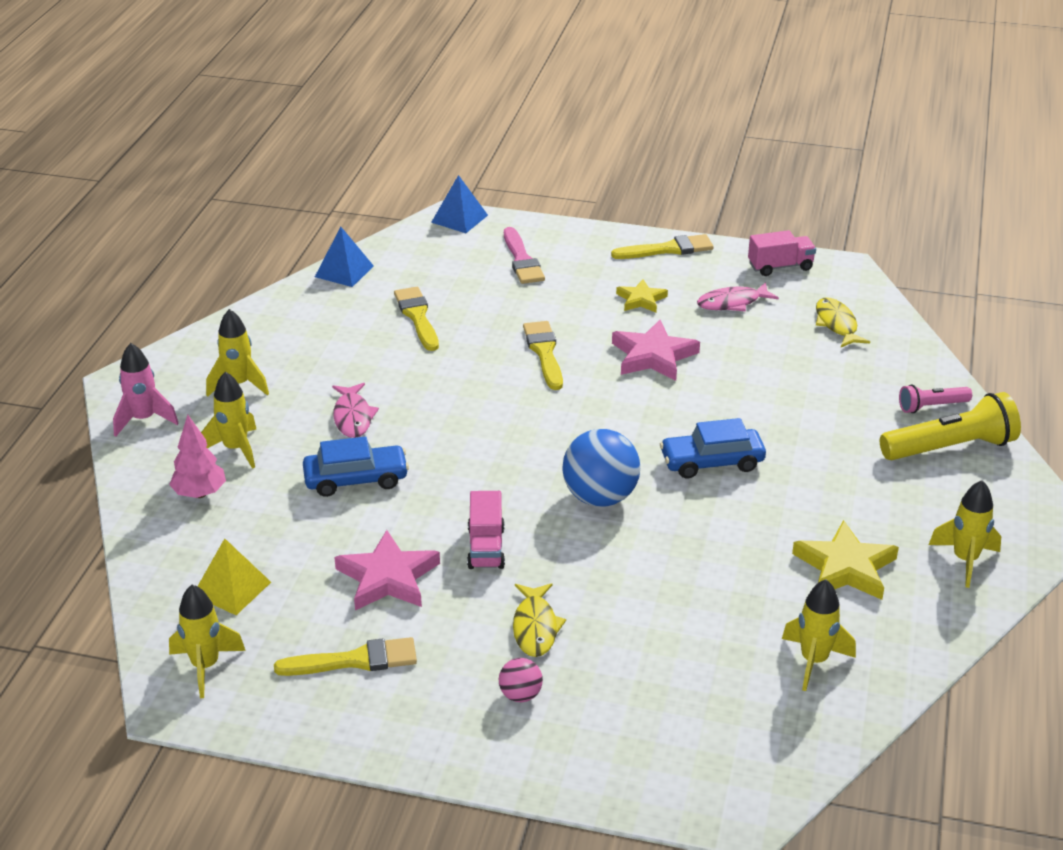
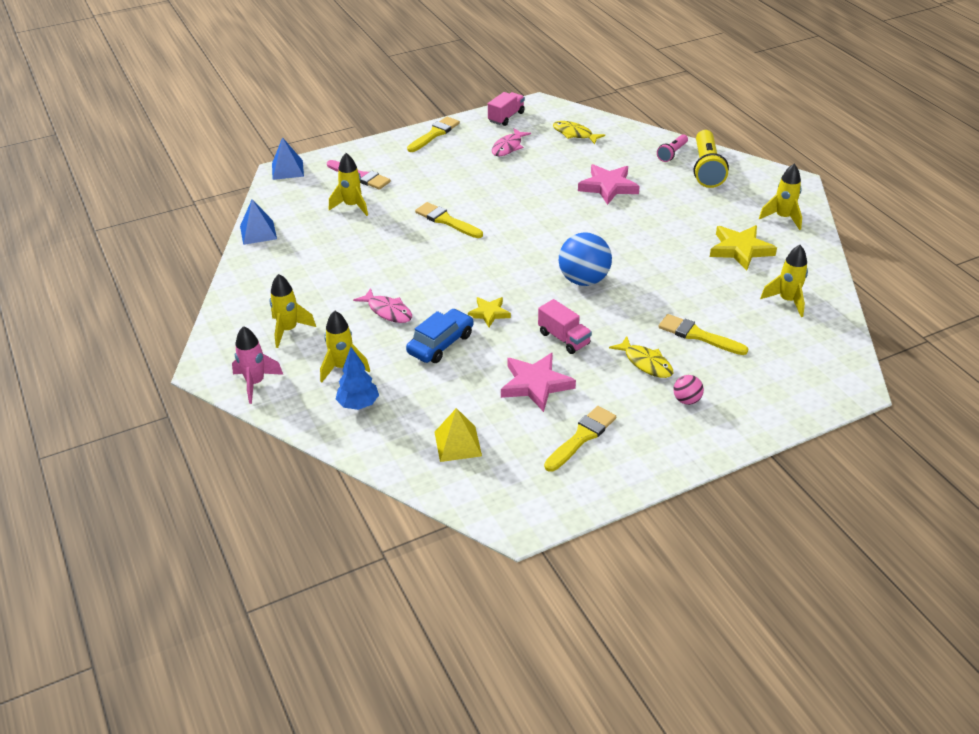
camera: 40 degrees left, 5 degrees up
(200, 493) = (358, 404): pink tree -> blue tree
(205, 666) = (506, 494): yellow rocket -> yellow rocket (352, 206)
(417, 317) = (344, 236): yellow brush -> yellow brush (698, 335)
(641, 299) = (458, 167): yellow star -> yellow star (489, 313)
(653, 356) = (507, 194): pink star -> pink star (608, 187)
(712, 462) = (612, 233): blue car -> none
(950, 448) = (706, 169): yellow flashlight -> yellow flashlight turned 150 degrees clockwise

